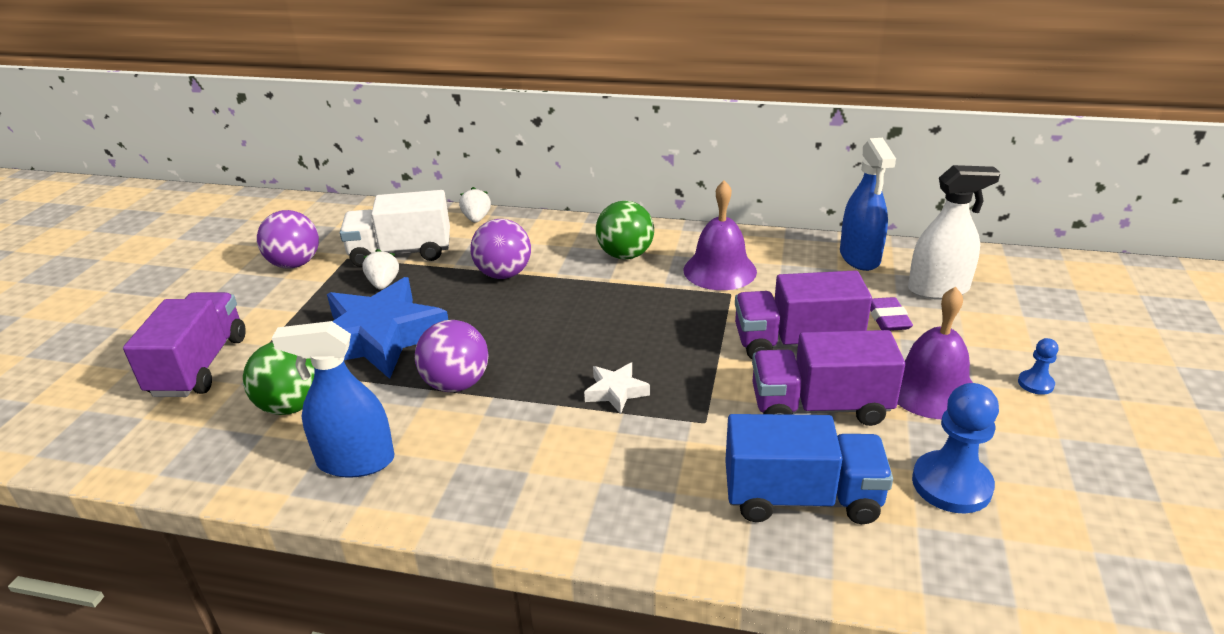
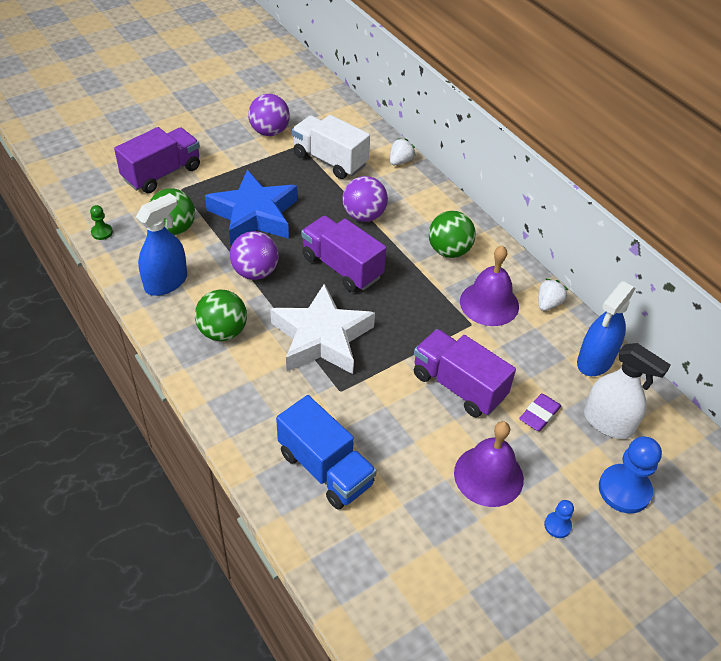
camera: 40 degrees right, 15 degrees up
(186, 469) = (102, 232): none -> green pawn
(356, 461) = (166, 282): blue spray bottle -> blue spray bottle turned 90 degrees clockwise
(383, 284) = (296, 178): white strawberry -> white strawberry (548, 304)
(500, 460) = (223, 332): none -> green ball
(616, 392) = (321, 338): white star -> white star, size x2.29
(820, 407) = (410, 432): purple truck -> purple truck (342, 267)
(951, 484) = (408, 529): blue pawn -> blue pawn (624, 490)

